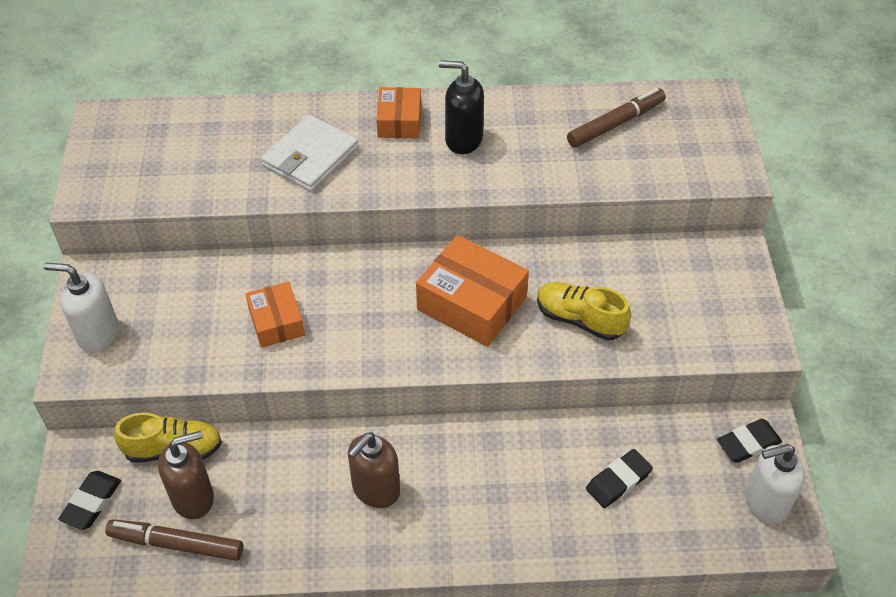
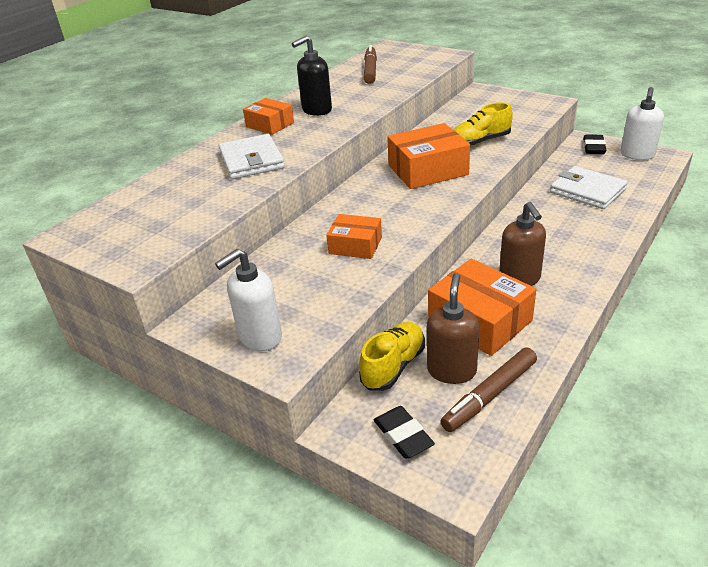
camera: 50 degrees left, 15 degrees down
(281, 486) = (480, 320): none -> orange box
(618, 481) = (587, 191): black eraser -> white wallet

